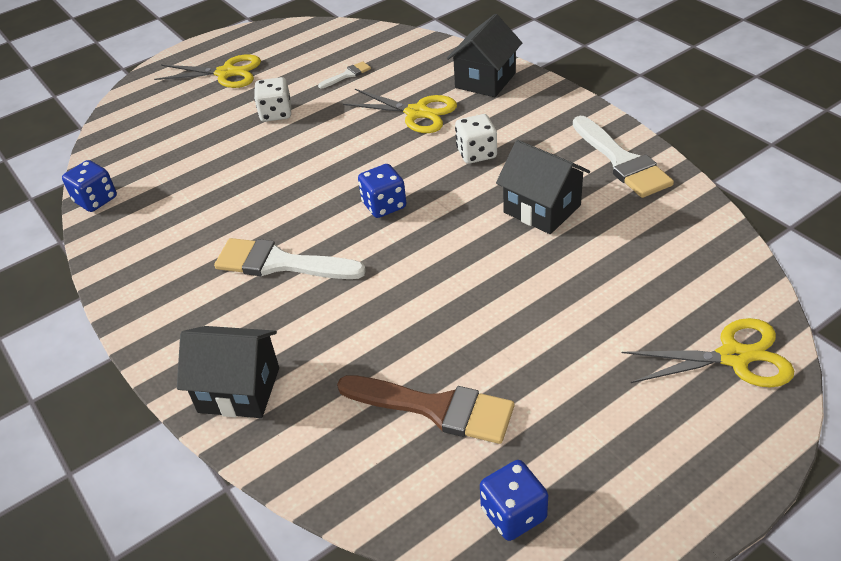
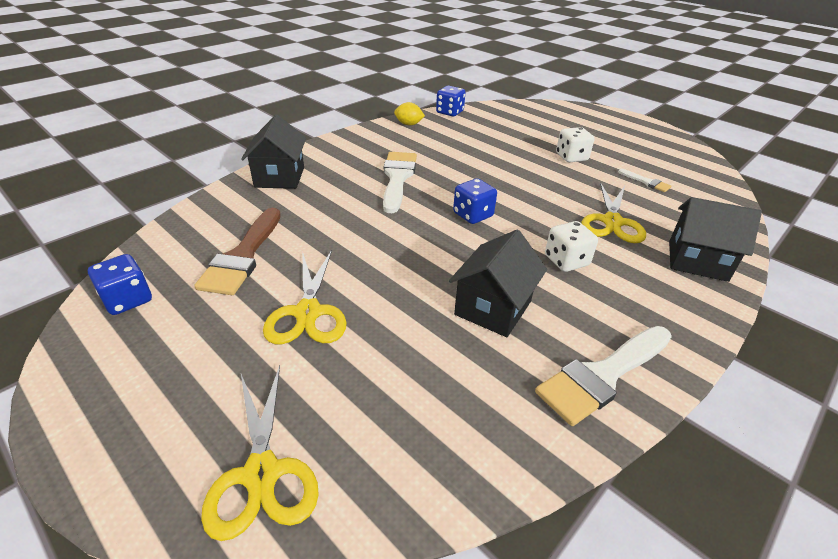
camera: 75 degrees right, 5 degrees down
(117, 245) = (408, 124): none -> yellow lemon
(226, 73) = (610, 133): yellow scissors -> yellow scissors (308, 312)

